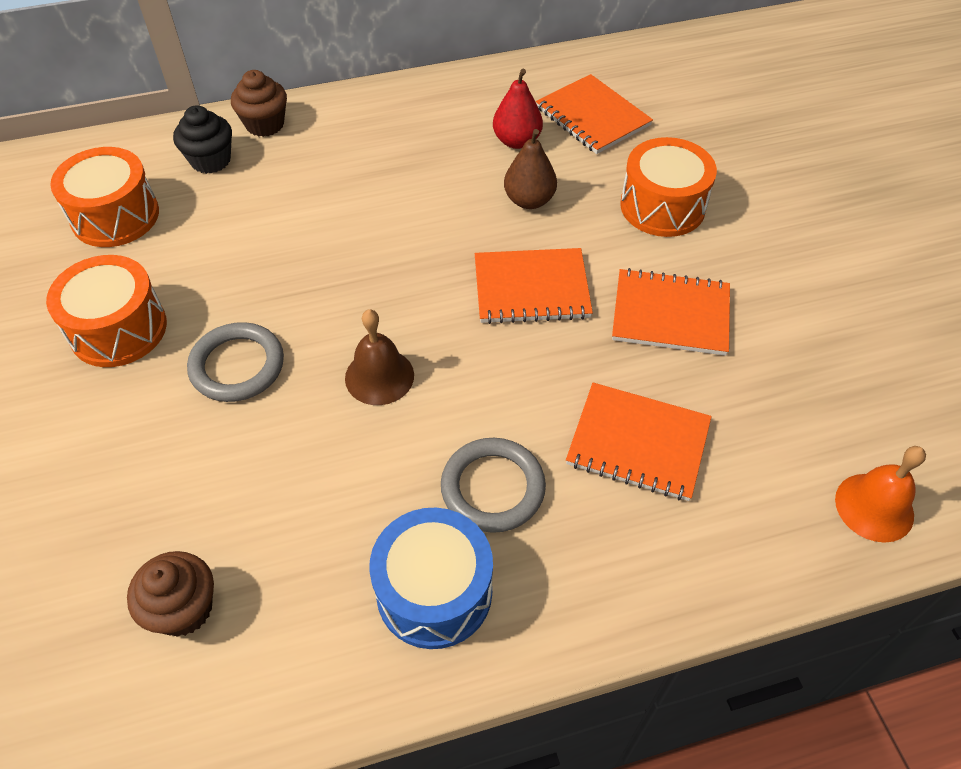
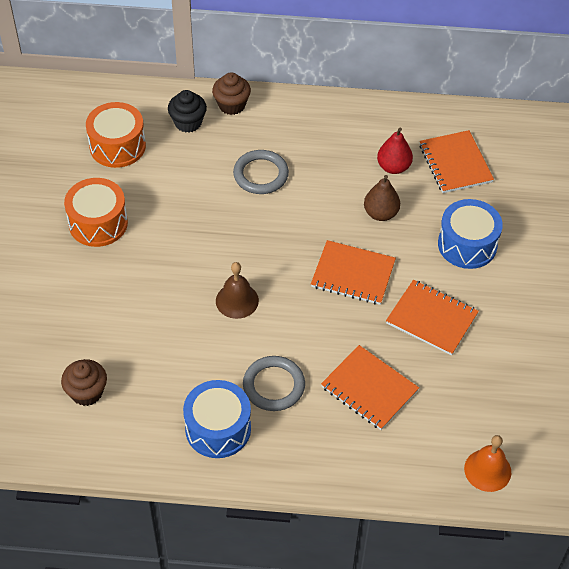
camera: 20 degrees right, 0 degrees up
(237, 366) = (158, 268): grey ring -> grey ring (261, 174)
(662, 206) = (467, 244): orange drum -> blue drum

